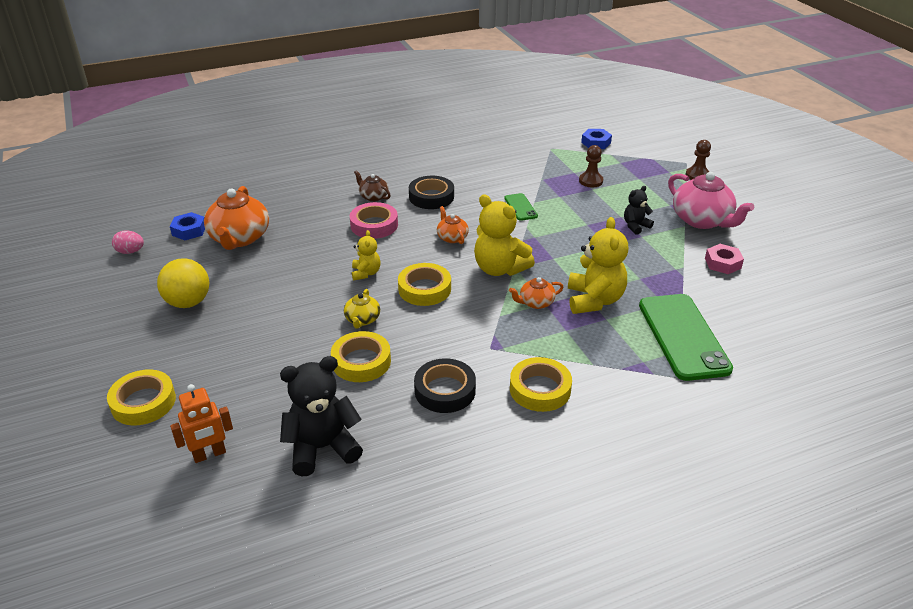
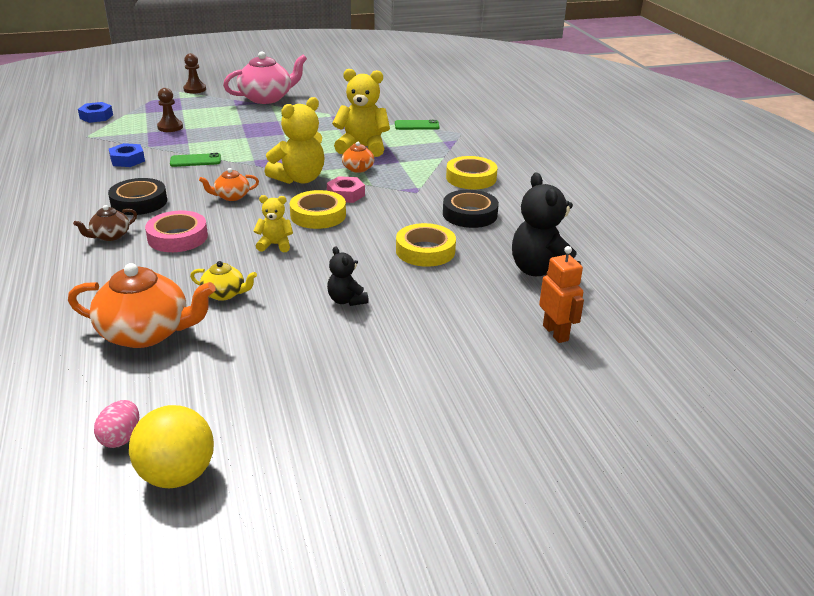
camera: 85 degrees left, 5 degrees down
(143, 402) = (477, 385): yellow tape -> none
(188, 302) = (285, 367): yellow ball -> yellow ball (177, 475)
(189, 230) = (93, 381): blue nut -> blue nut (127, 160)
(362, 320) = (359, 249): yellow teapot -> yellow teapot (225, 294)
(635, 226) = (261, 120): black teddy bear -> black teddy bear (346, 300)
(683, 336) = (416, 125): green phone -> green phone, size x0.46
(723, 263) = (330, 101): pink nut -> pink nut (346, 194)

